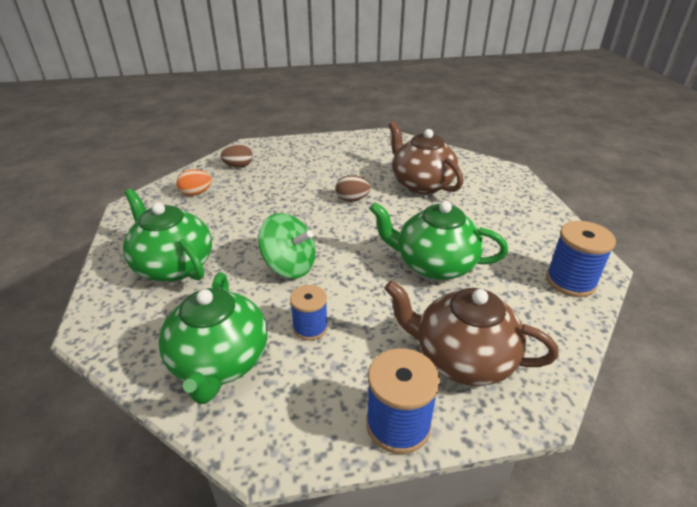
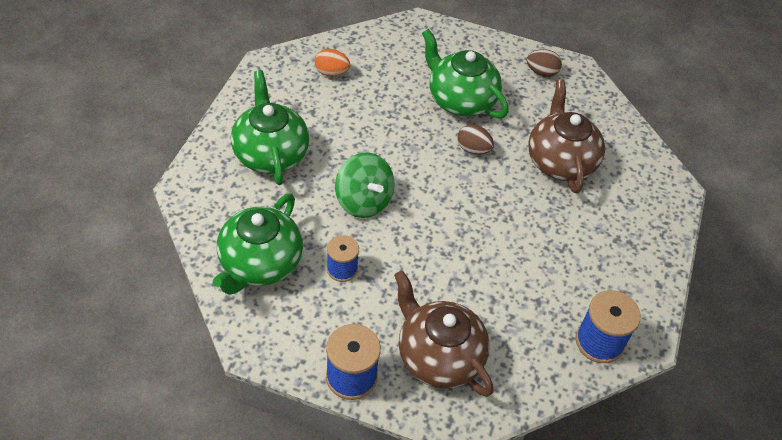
camera: 25 degrees right, 15 degrees up
(238, 166) = (391, 51): brown egg -> brown egg (541, 72)
(434, 265) = (490, 262): green teapot -> green teapot (460, 100)

